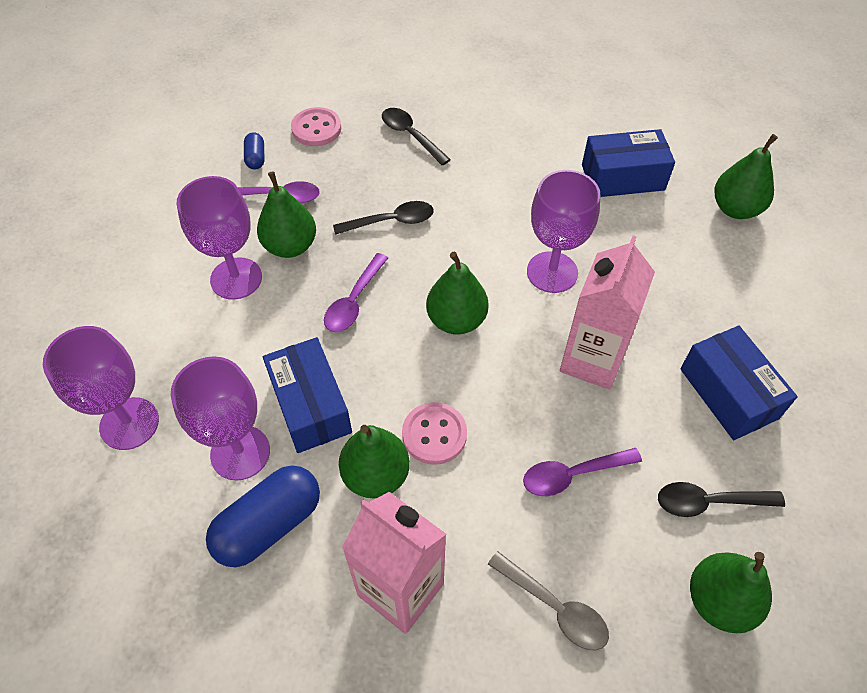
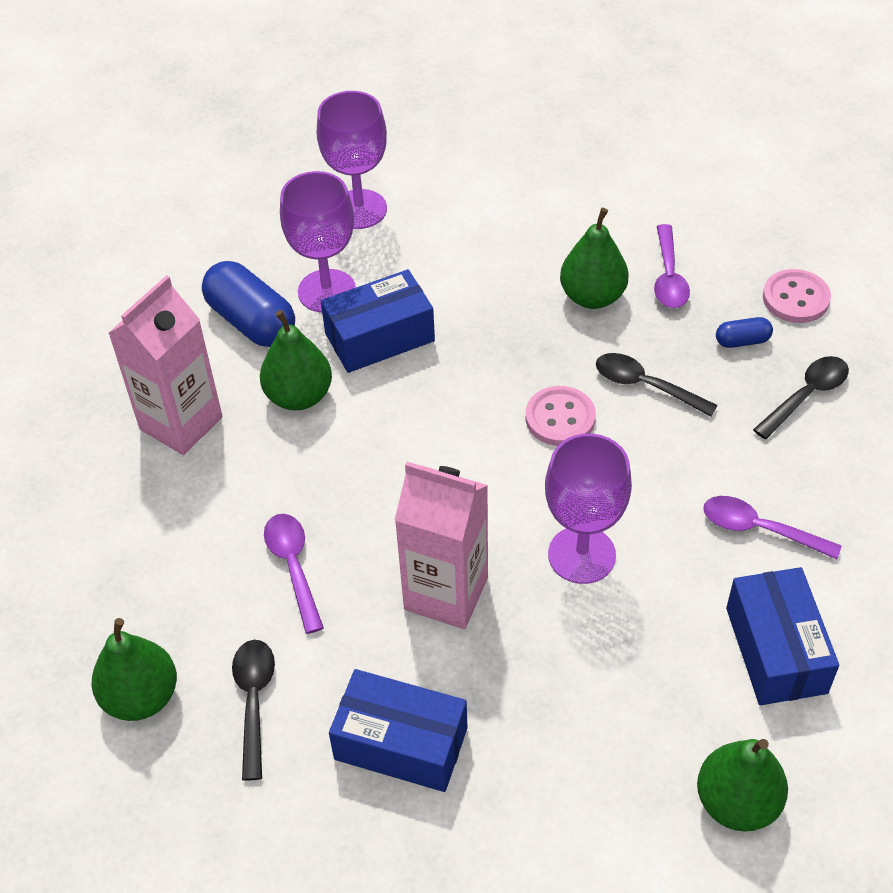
camera: 90 degrees right, 5 degrees down
(236, 278) = (540, 258): purple goblet -> none
(256, 158) = (729, 248): blue capsule -> blue capsule (742, 341)
(354, 301) = (517, 360): purple spoon -> purple spoon (759, 529)
(391, 221) = (645, 385): black spoon -> black spoon turned 135 degrees clockwise
(434, 434) = (345, 441): pink button -> pink button (560, 418)
(456, 320) = (497, 456): green pear -> none
(555, 607) = (150, 546): grey spoon -> none
(728, 393) = (401, 743): blue box -> blue box turned 45 degrees clockwise

